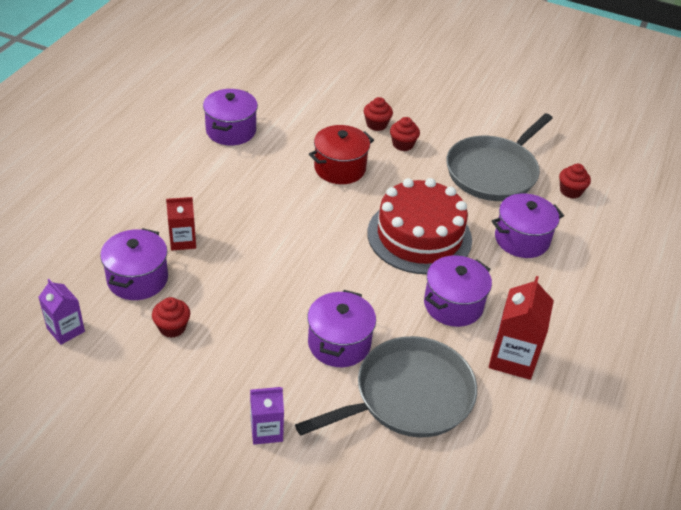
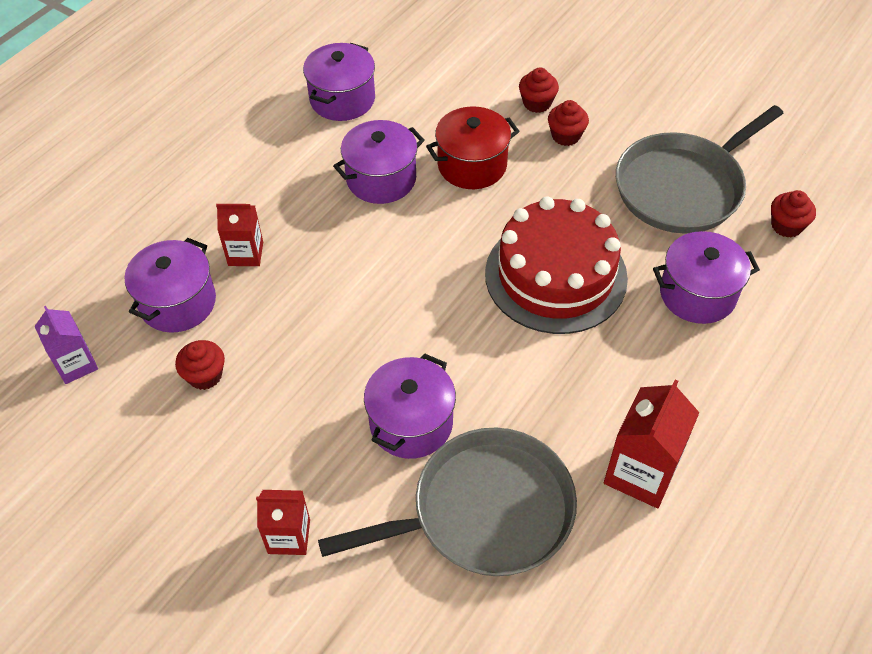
camera: 15 degrees right, 10 degrees up
(266, 430) = (289, 536): purple carton -> red carton
(453, 305) = (577, 383): purple pot -> purple pot (381, 179)

